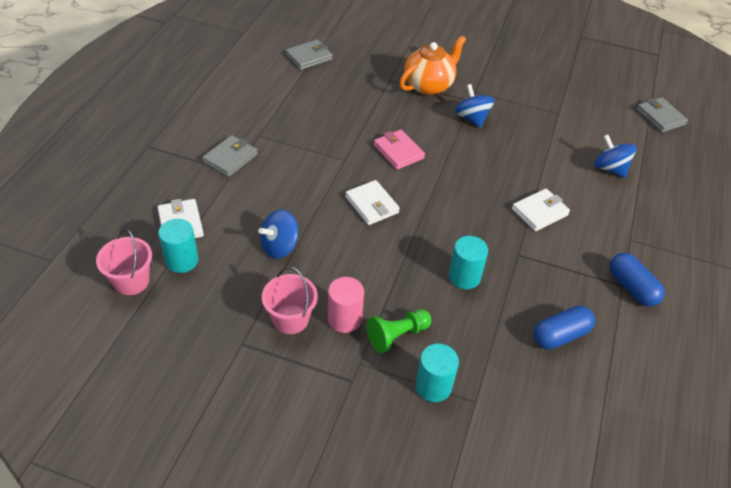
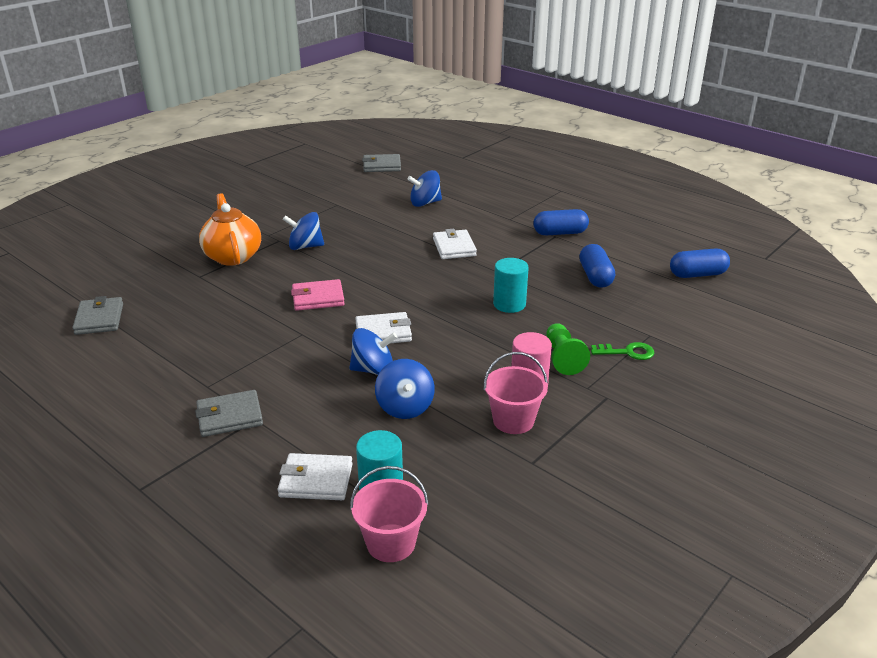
camera: 65 degrees left, 15 degrees down
(230, 158) = (230, 417): grey wallet -> grey wallet turned 75 degrees counterclockwise
(318, 214) = (373, 370): none -> blue spinning top
(433, 386) = (627, 352): turquoise cylinder -> green key
(631, 433) = (697, 274): none -> blue capsule

